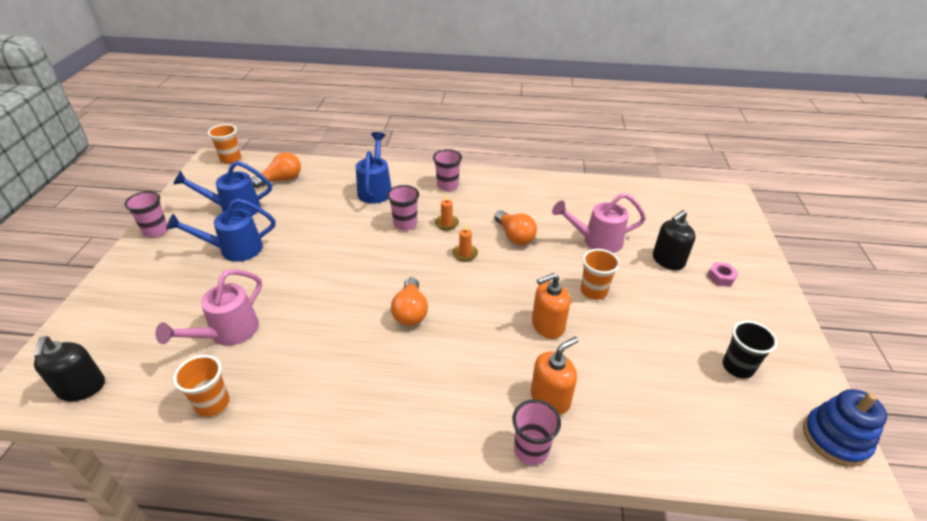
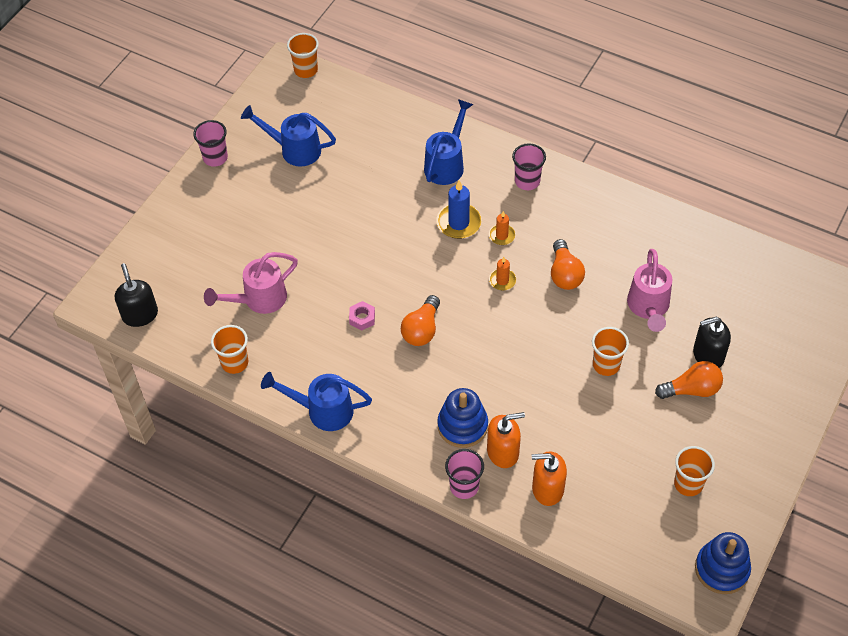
camera: 25 degrees right, 15 degrees up
(82, 388) = (140, 315): black soap dispenser -> black soap dispenser turned 150 degrees clockwise
(234, 249) = (283, 205): blue watering can -> blue watering can (323, 410)
(281, 180) = (351, 119): orange light bulb -> orange light bulb (692, 389)
(405, 224) = (458, 223): pink cup -> blue candle
(495, 386) = (462, 426): none -> blue stacking toy
(547, 325) = (539, 385): orange soap dispenser -> orange soap dispenser (547, 489)
(596, 241) = (648, 307): pink watering can -> pink watering can turned 105 degrees counterclockwise
(721, 277) = (749, 392): pink nut -> pink nut (362, 318)
(737, 367) = (688, 484): black cup -> orange cup

